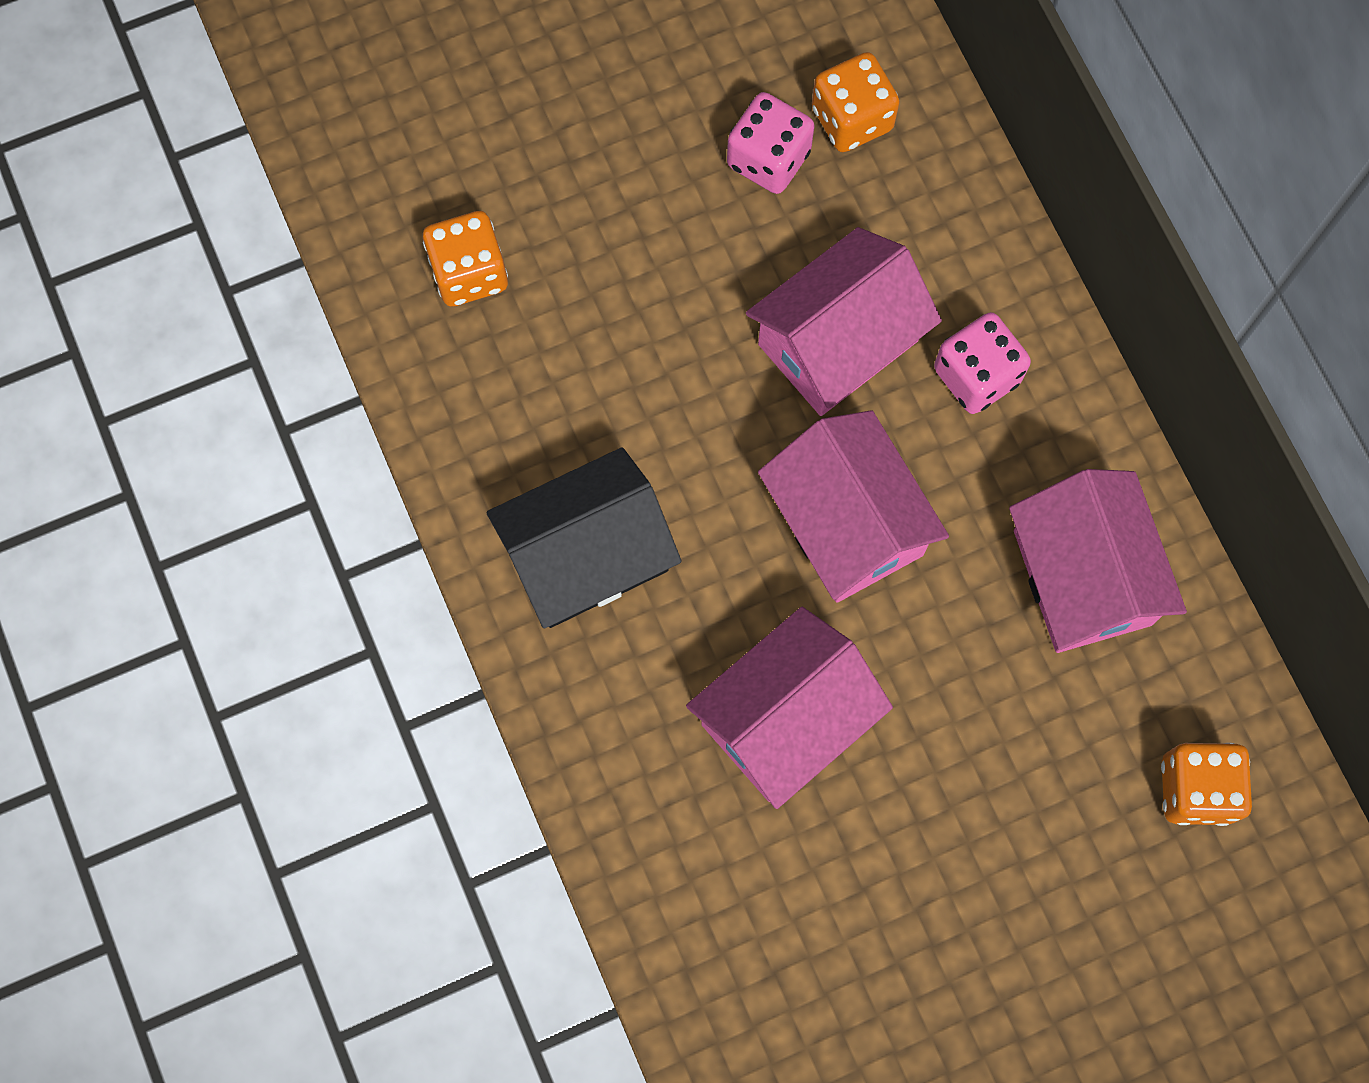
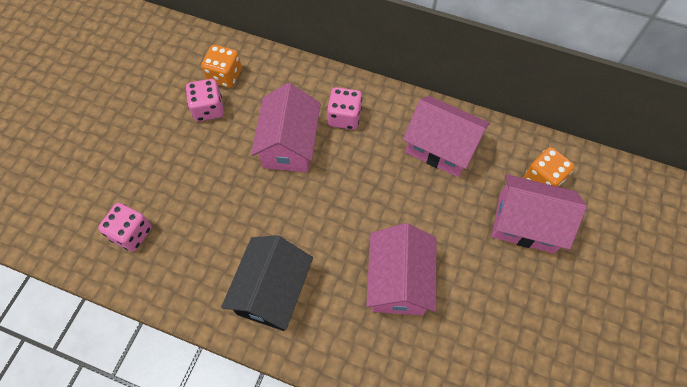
camera: 45 degrees left, 10 degrees down
(469, 273) = (132, 233): orange dice -> pink dice
(847, 523) = (351, 198): pink house -> pink house (526, 223)

